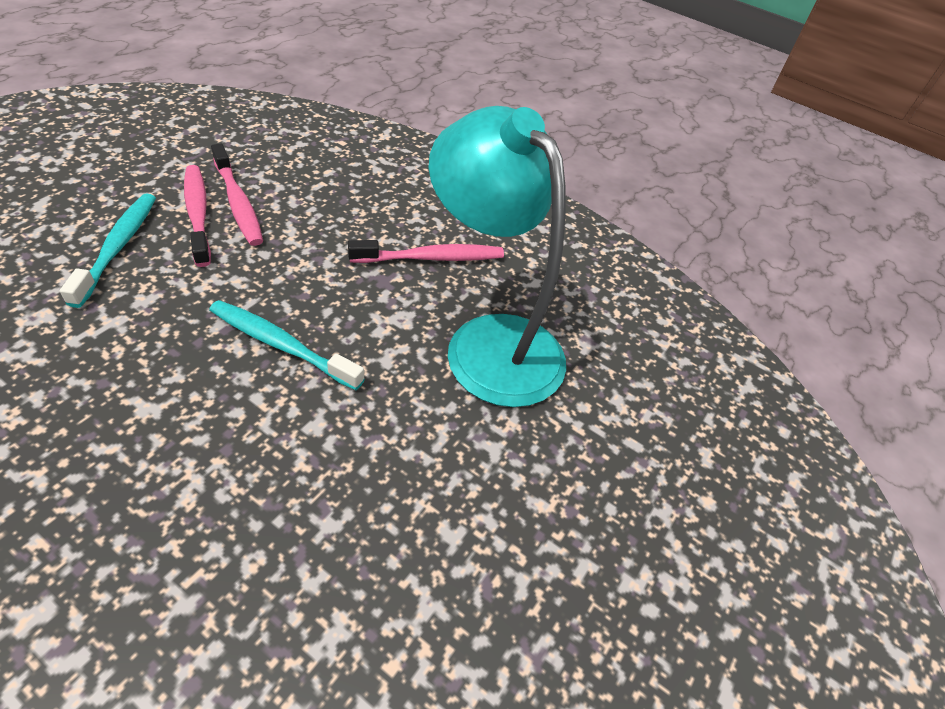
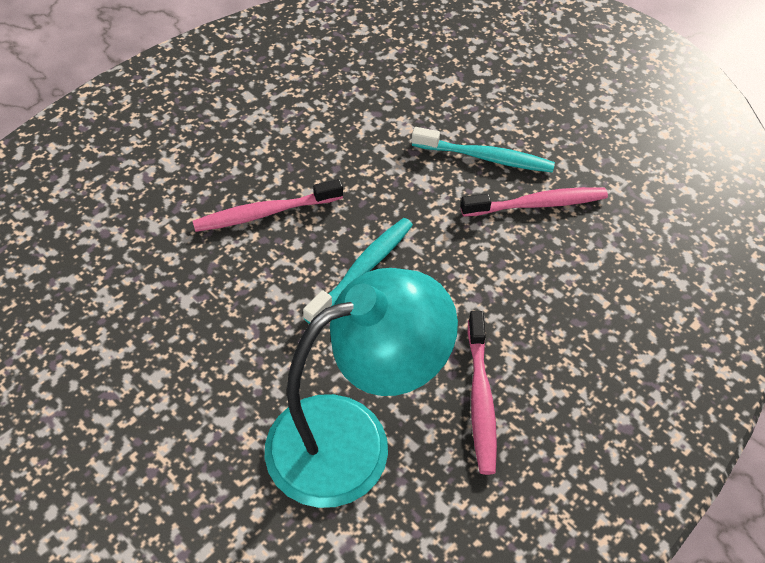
camera: 105 degrees right, 5 degrees up
(238, 202) = (559, 232): pink toothbrush -> pink toothbrush (265, 213)

